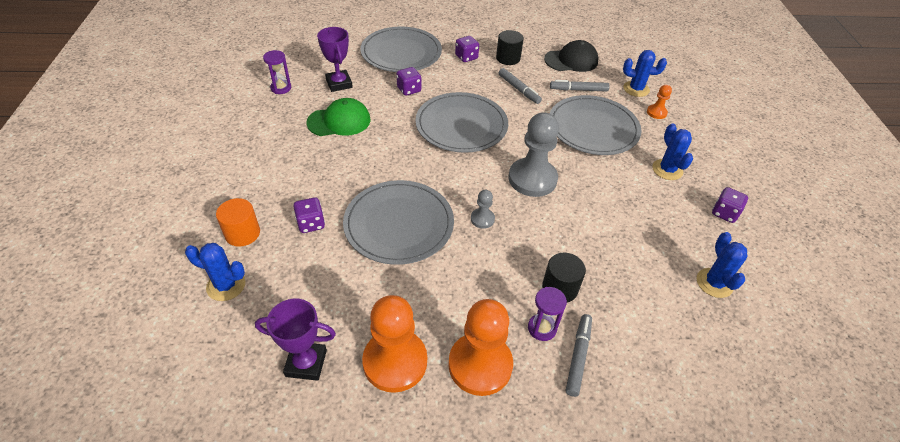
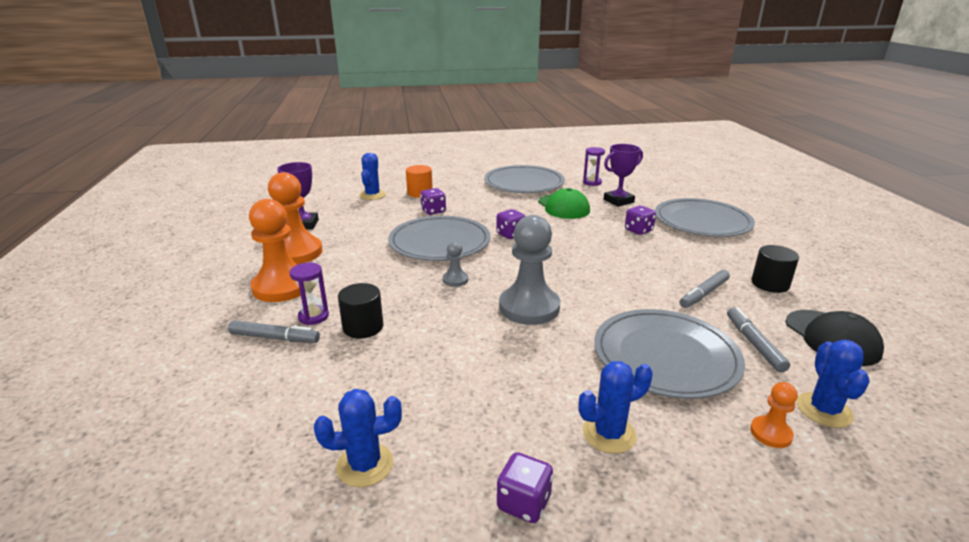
camera: 85 degrees right, 20 degrees down
(461, 125) = (599, 261): grey plate -> grey plate (524, 183)
(466, 57) = (737, 256): purple dice -> purple dice (510, 234)

